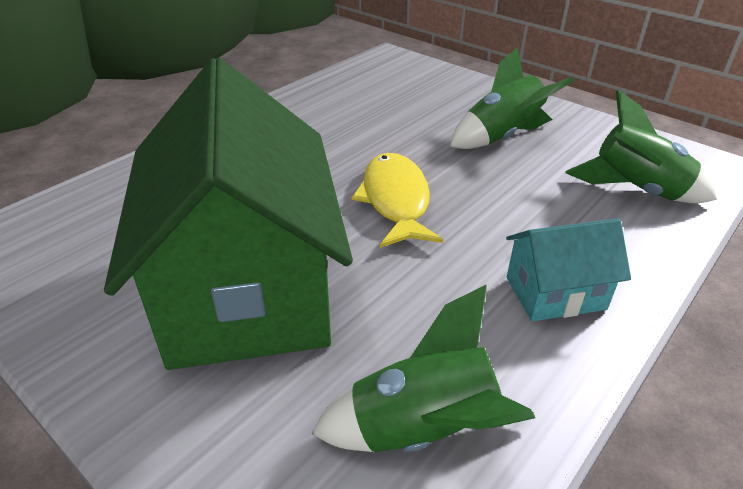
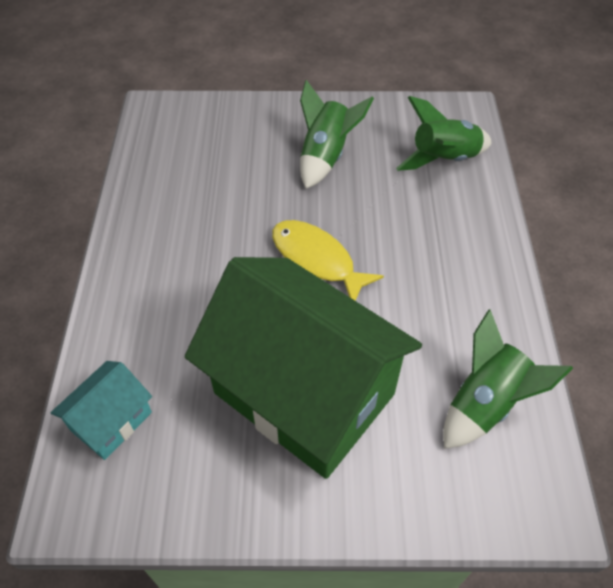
camera: 40 degrees left, 15 degrees up
(555, 293) = (468, 271): turquoise house -> turquoise house (111, 421)

